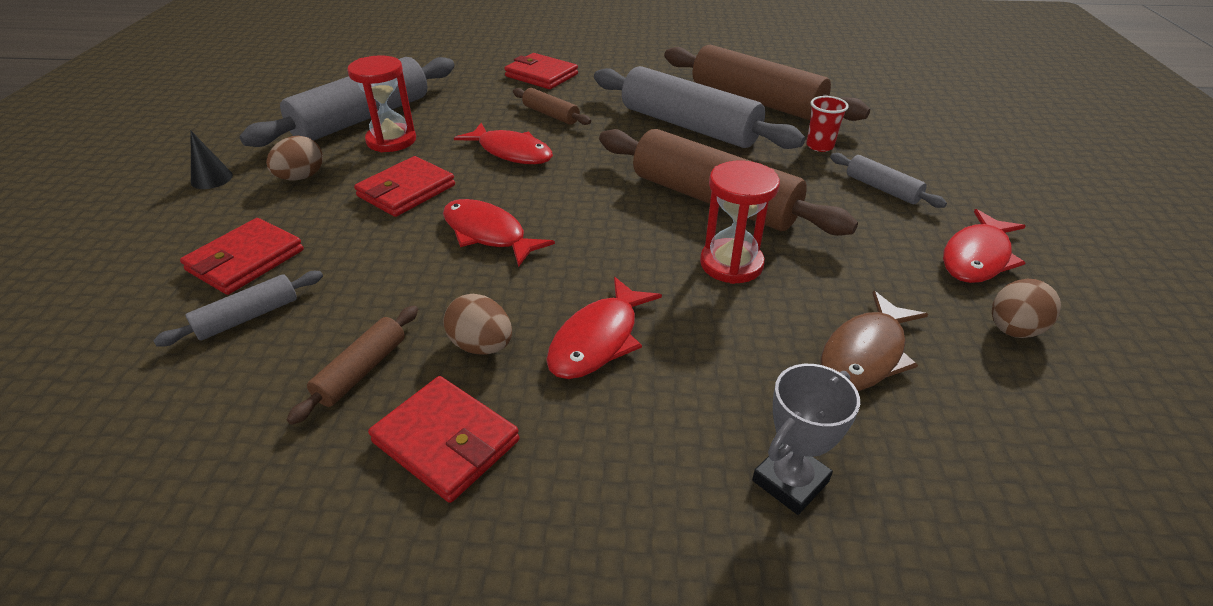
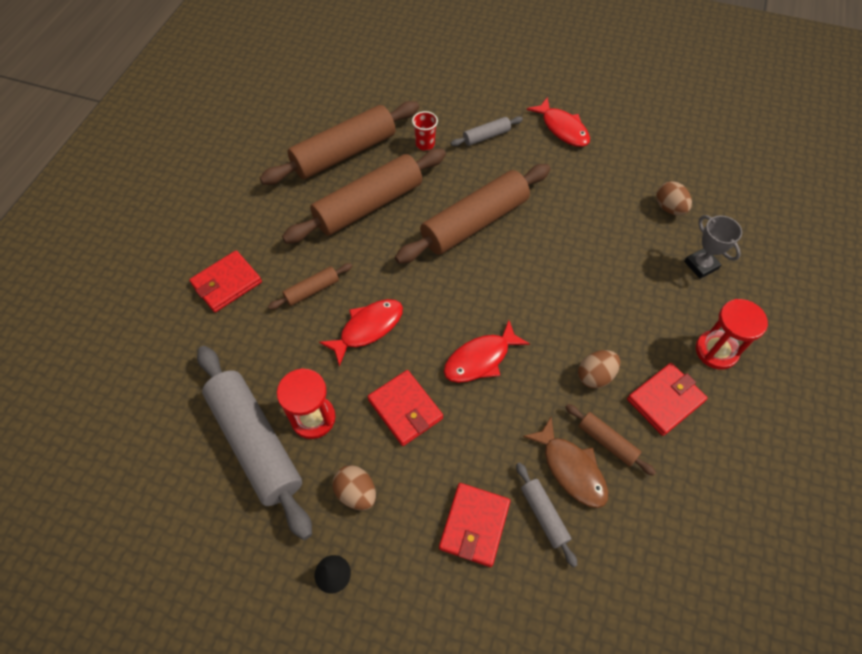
camera: 75 degrees left, 20 degrees up
(246, 260) = (474, 525): red wallet -> red wallet turned 60 degrees clockwise
(598, 340) = (599, 317): red fish -> none
(689, 126) = (369, 205): grey rolling pin -> brown rolling pin
(731, 264) = (544, 235): red hourglass -> red hourglass (716, 351)
(865, 354) = (628, 206): brown fish -> brown fish (571, 469)
(1013, 330) = (620, 144): brown egg -> brown egg (669, 208)

